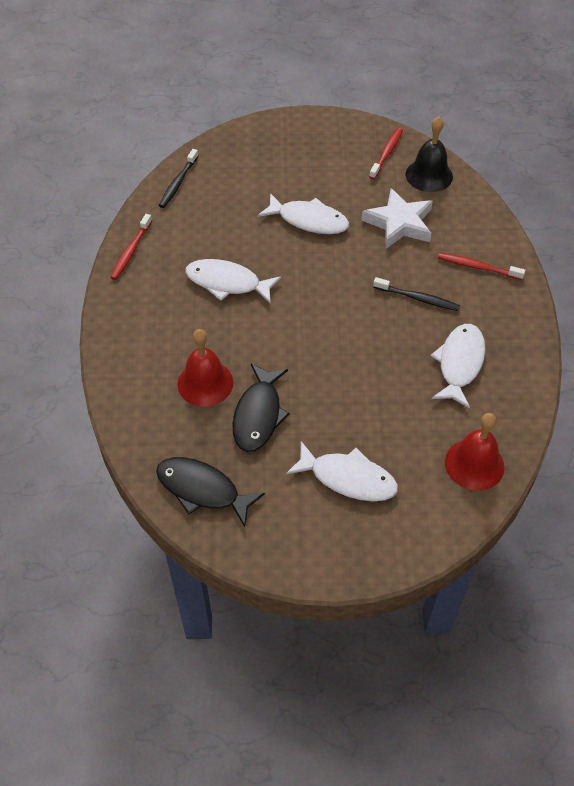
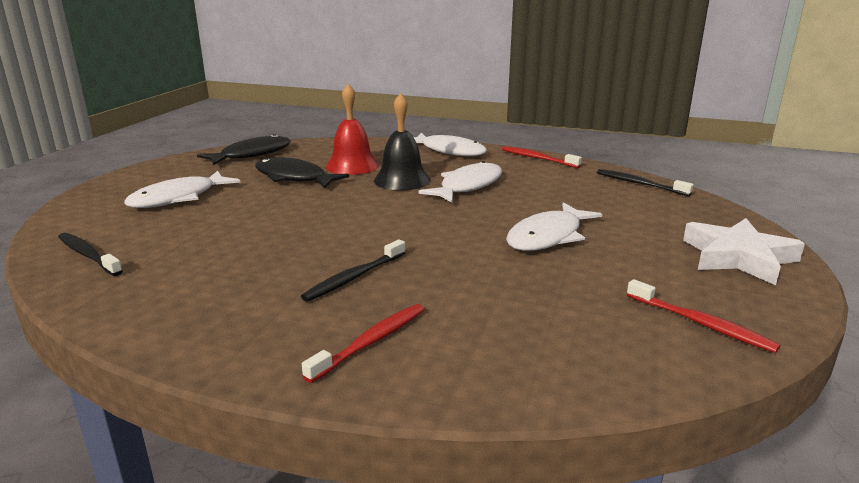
camera: 110 degrees right, 30 degrees down
(399, 223) = (513, 296): white star -> white star (738, 257)
(429, 175) = (631, 353): black bell -> black bell (402, 180)
(459, 364) = (220, 280): white fish -> white fish (449, 151)
(474, 464) = (88, 255): red bell -> black toothbrush

